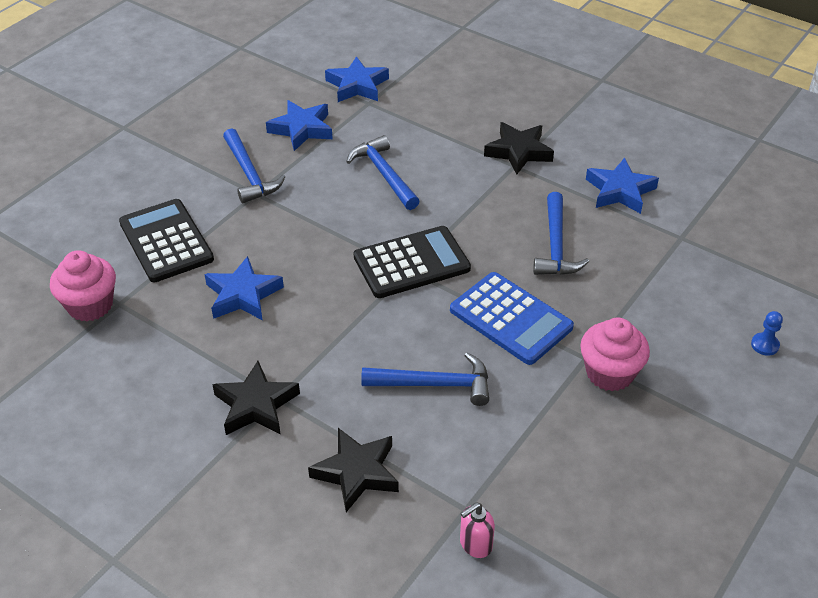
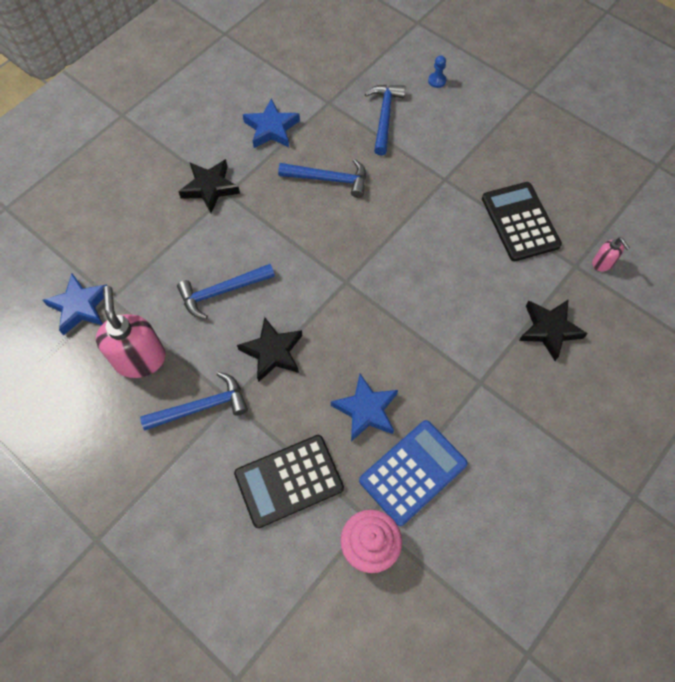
camera: 85 degrees left, 20 degrees up
(256, 405) = (488, 398): black star -> black star (272, 352)
(302, 129) = (140, 359): blue star -> pink soap dispenser
(411, 263) = (338, 279): black calculator -> black calculator (520, 222)
(434, 384) = (468, 274): blue hammer -> blue hammer (384, 117)
(511, 319) = (405, 218): blue calculator -> blue calculator (413, 472)
(609, 373) = (459, 168): pink cupcake -> none

